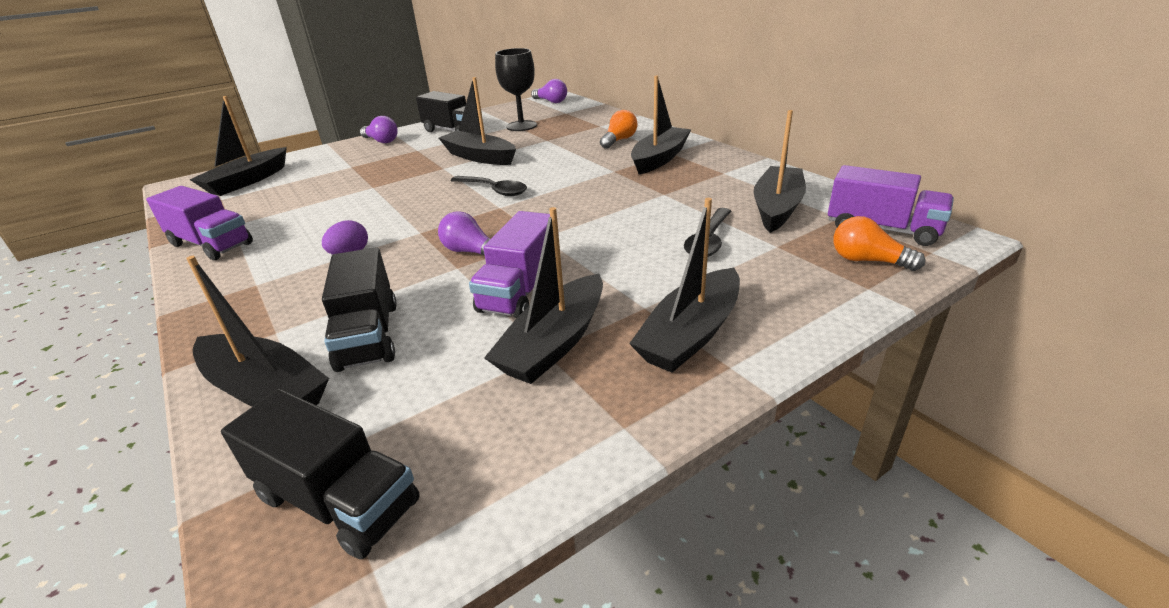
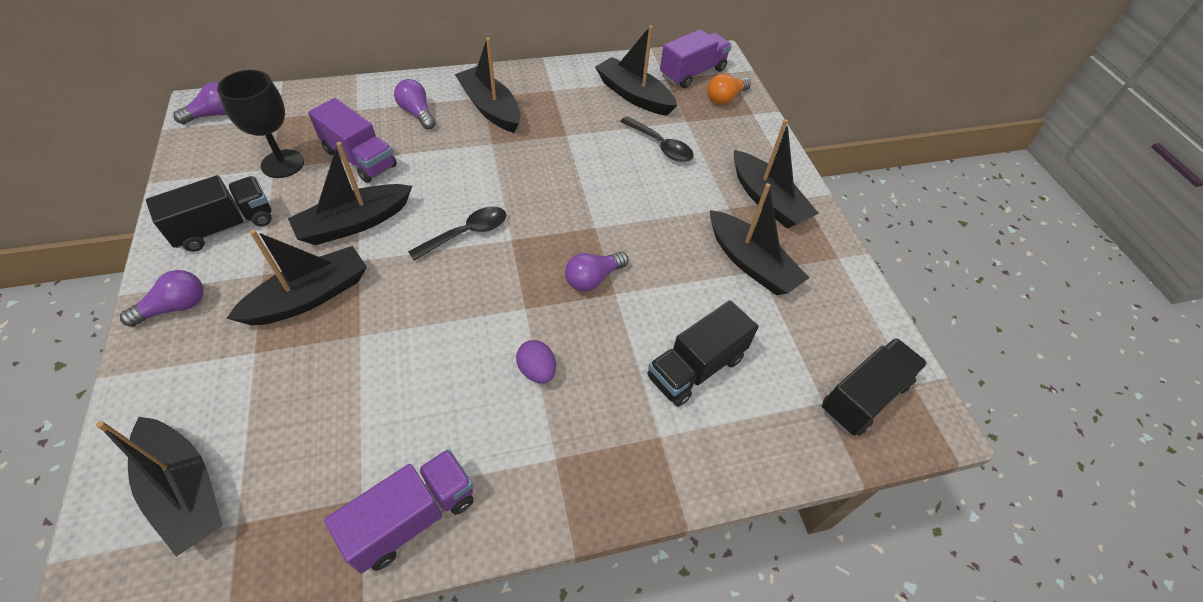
camera: 75 degrees left, 20 degrees up
(265, 390) = (743, 441): black boat -> black boat (310, 297)
(368, 335) = (696, 367): black truck -> black truck turned 135 degrees clockwise
(521, 290) = (675, 263): purple truck -> purple truck (359, 158)
(619, 140) = (417, 113): orange light bulb -> purple light bulb

